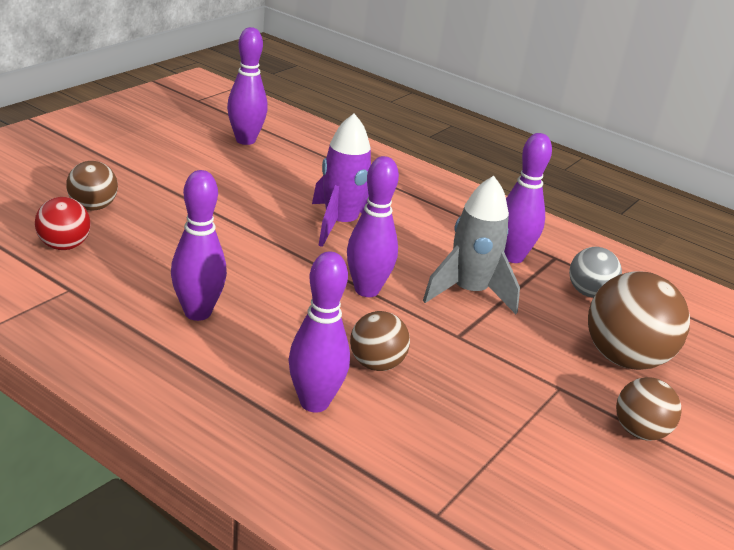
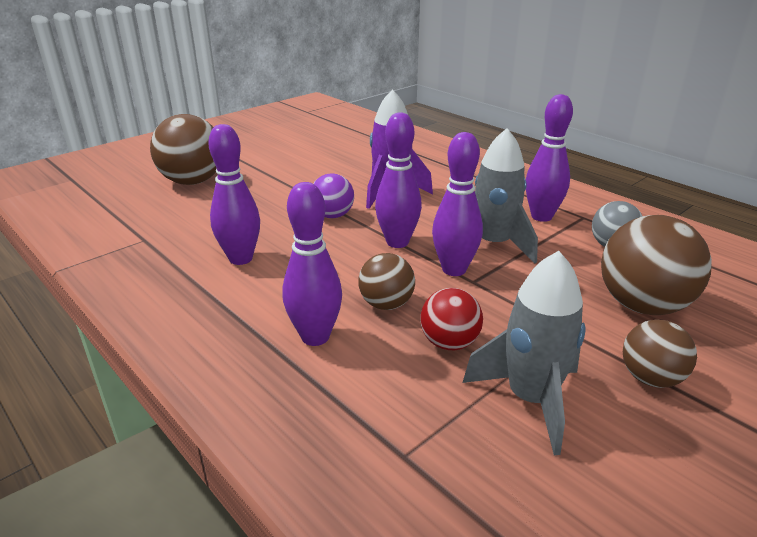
camera: 15 degrees right, 0 degrees up
(64, 246) = (156, 208): red ball -> red ball (449, 343)
(93, 207) = (192, 181): brown ball -> brown ball, size x1.72
(245, 140) = (333, 136): purple bowling pin -> purple bowling pin (454, 269)
(283, 256) = (332, 215): none -> purple ball
(538, 457) = (530, 399): none -> grey rocket

